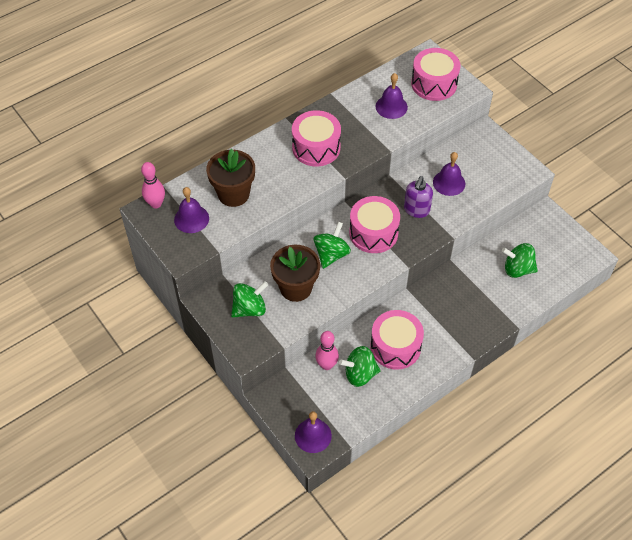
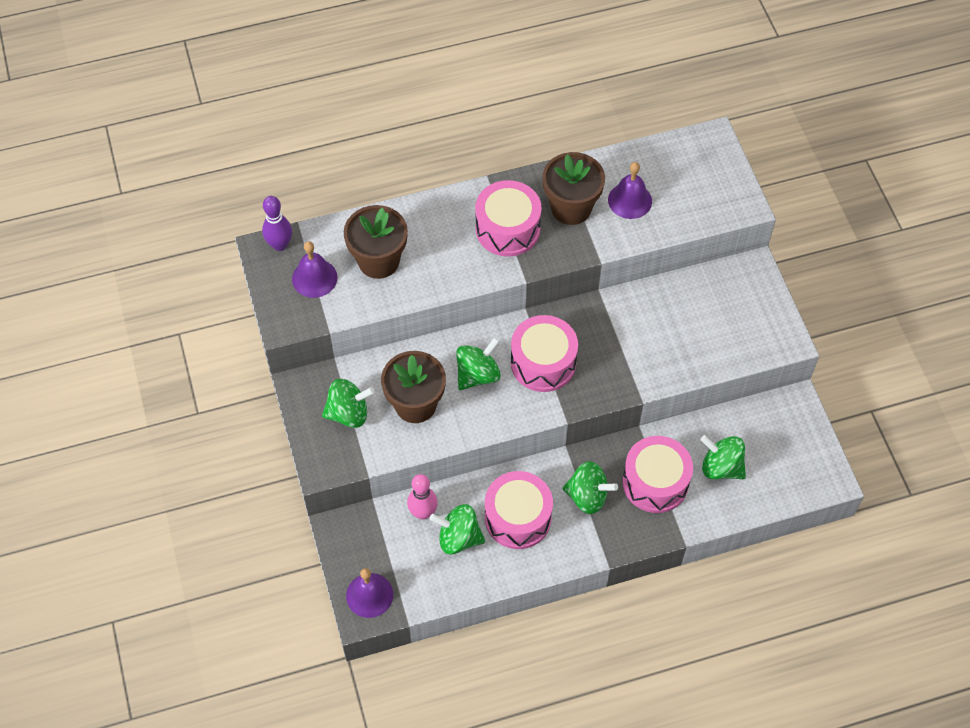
camera: 20 degrees right, 5 degrees up
(156, 204) = (280, 245): pink bowling pin -> purple bowling pin
(353, 122) = (571, 208): none -> brown flower pot
(416, 210) = (612, 349): purple soap dispenser -> none
(434, 84) = (701, 184): pink drum -> pink drum (655, 482)
(437, 317) = (587, 496): none -> green spinning top
(449, 183) = (671, 324): purple bell -> none

